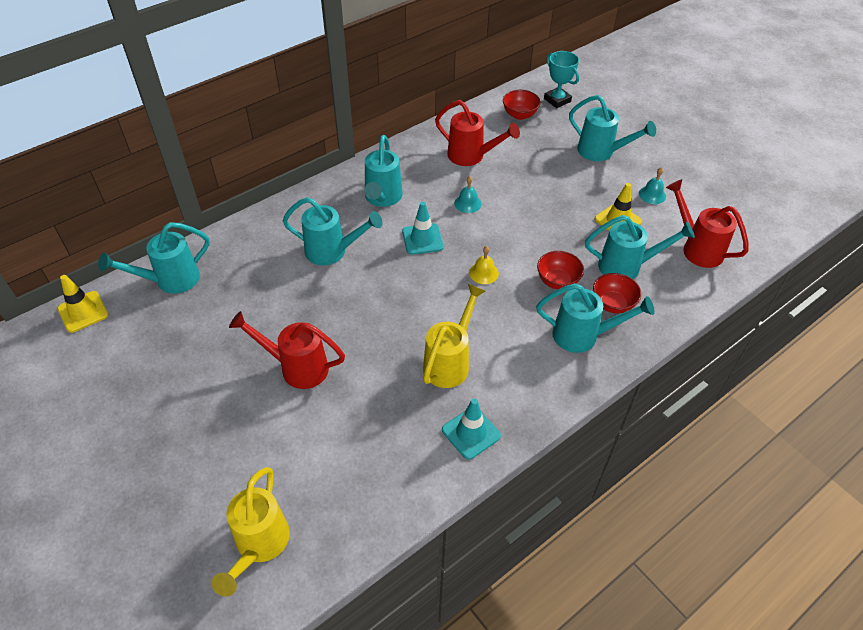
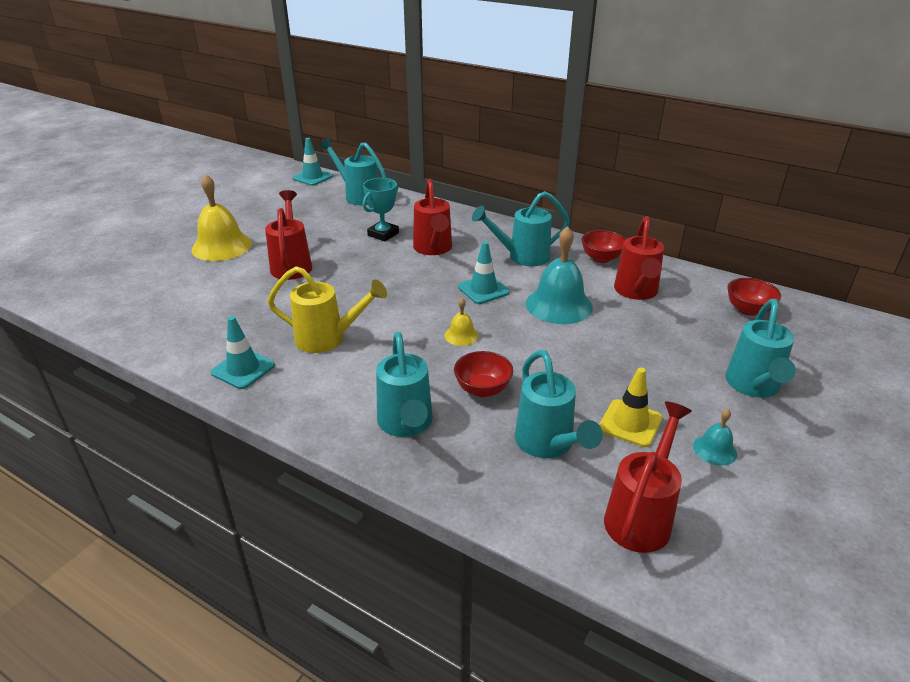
camera: 70 degrees right, 15 degrees down
(83, 312) = (312, 177): yellow traffic cone -> turquoise traffic cone
(212, 427) = (222, 246): none -> yellow bell
(259, 546) = (115, 290): yellow watering can -> none
(332, 251) = (433, 249): turquoise watering can -> red watering can
(467, 203) = (559, 305): turquoise bell -> turquoise bell, size x2.07
(557, 100) = (815, 332): turquoise trophy -> turquoise trophy (383, 234)
(612, 304) = (472, 442): red bowl -> red bowl (601, 258)

